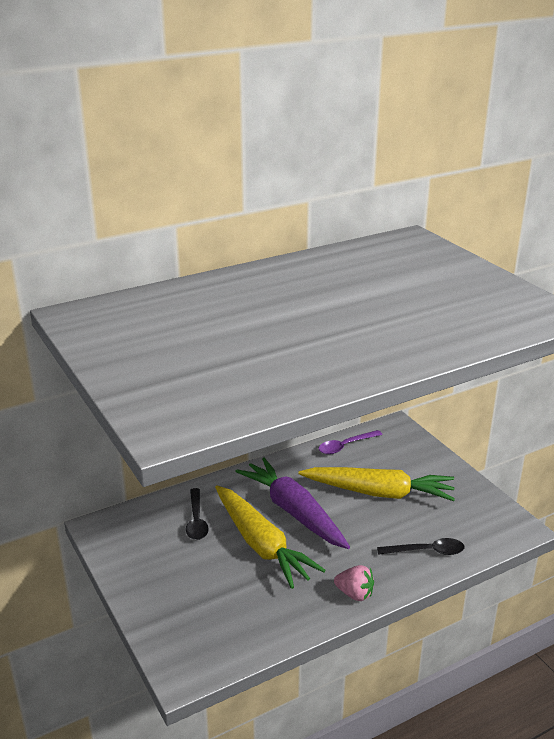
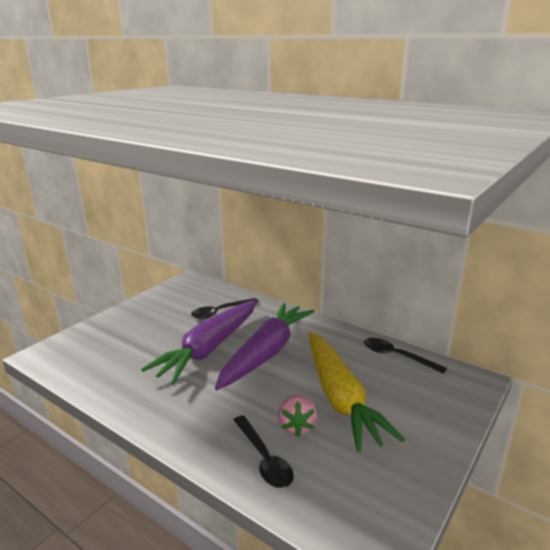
camera: 65 degrees right, 5 degrees down
(261, 544) = (209, 348): yellow carrot -> purple carrot
(345, 446) = (397, 356): purple spoon -> black spoon
(354, 594) = (166, 420): pink strawberry -> pink strawberry (297, 426)

